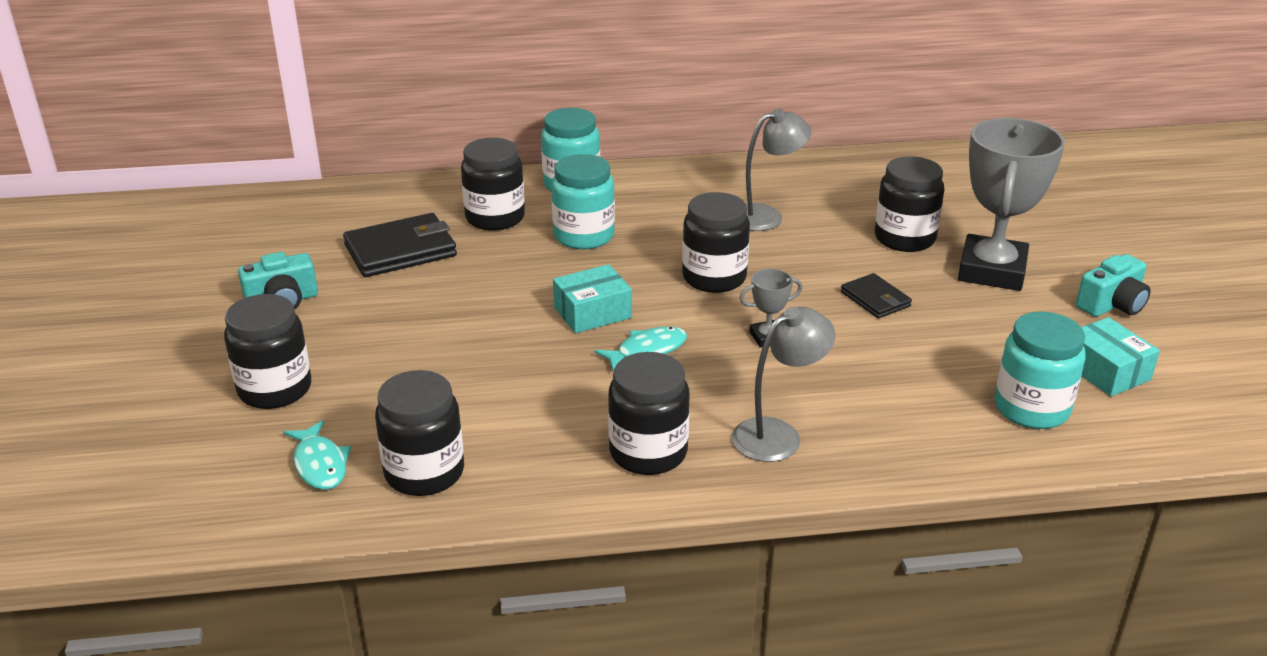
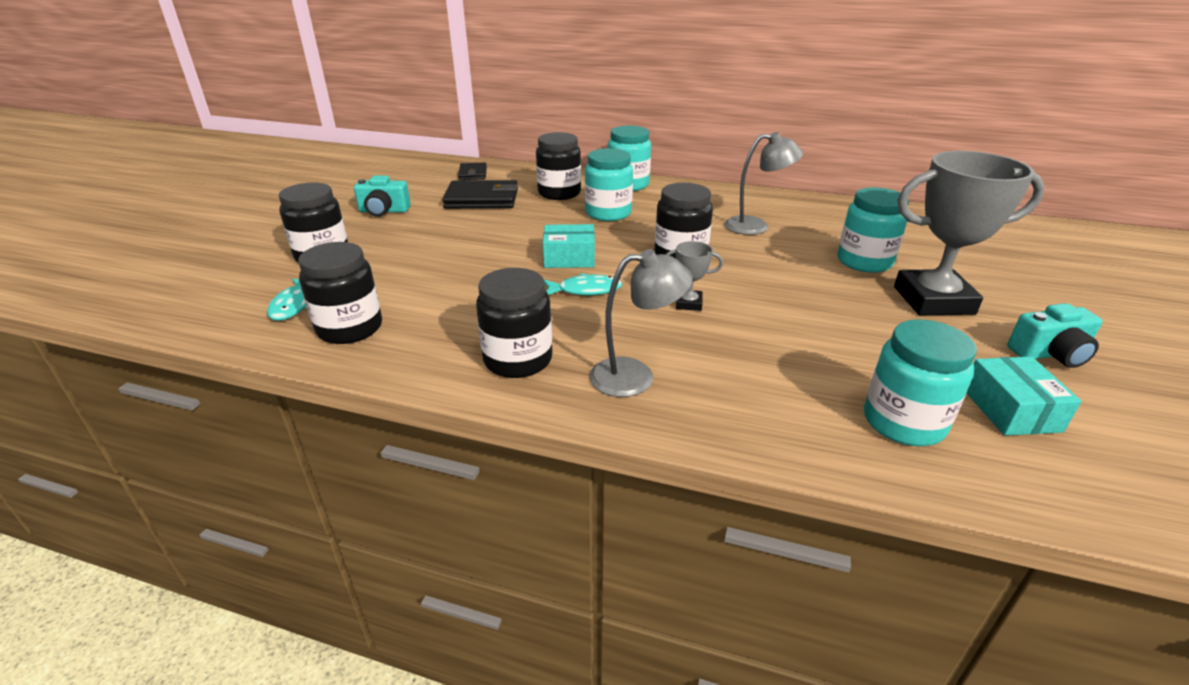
camera: 25 degrees right, 0 degrees up
(875, 299) = (805, 298): black wallet -> black wallet (473, 174)
(904, 238) = (864, 262): black jar -> turquoise jar
(992, 271) = (933, 300): grey trophy -> grey trophy turned 45 degrees clockwise

